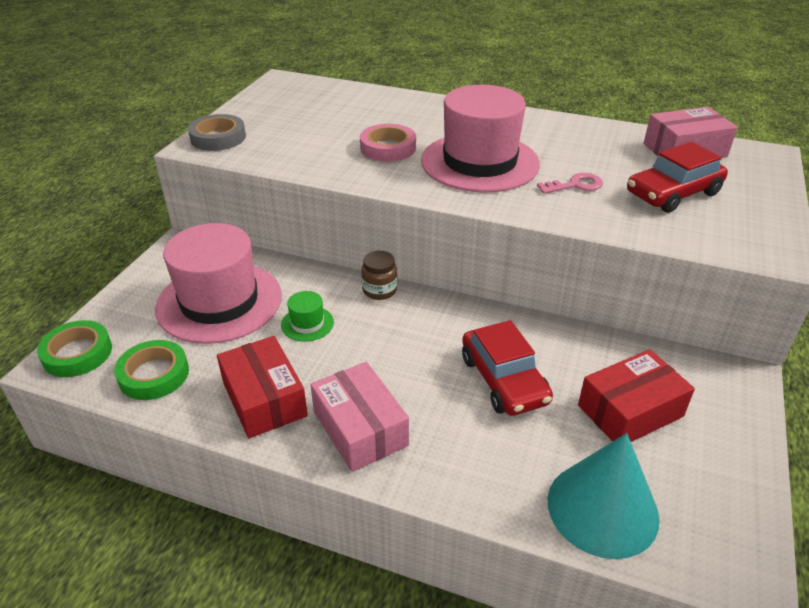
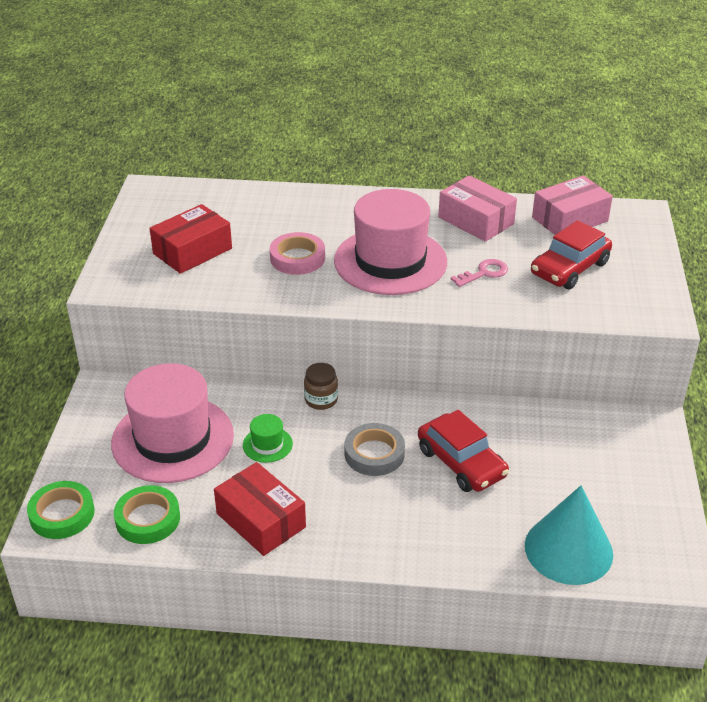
camera: 15 degrees left, 0 degrees up
(218, 138) = (121, 272): grey tape -> grey tape (374, 454)
(360, 428) = (355, 528): pink box -> pink box (476, 220)
(630, 411) = (571, 468): red box -> red box (192, 251)

